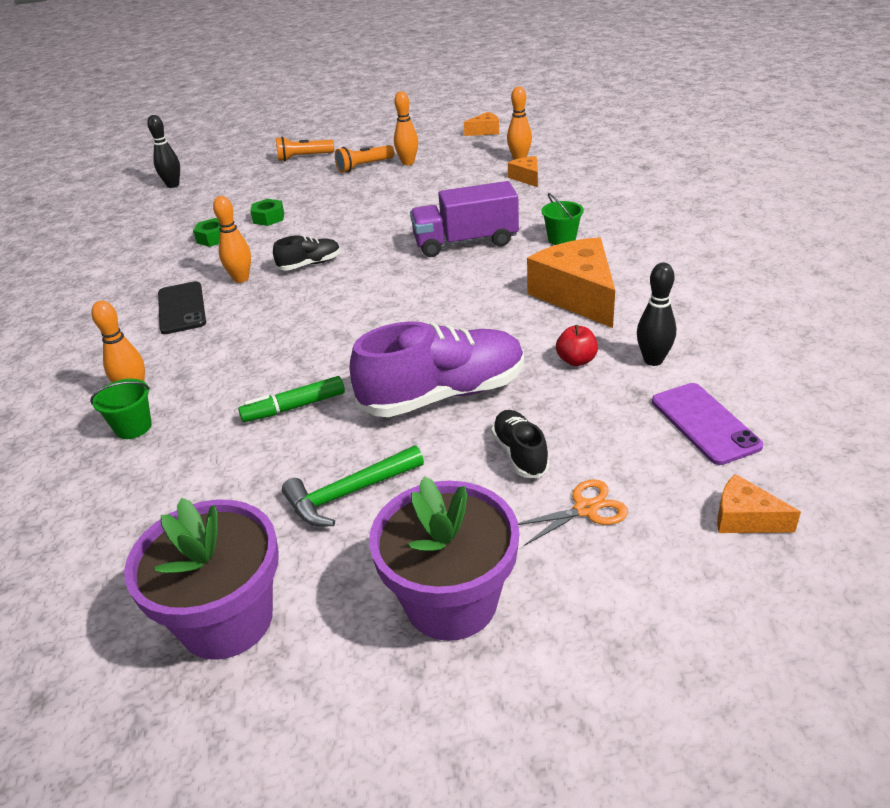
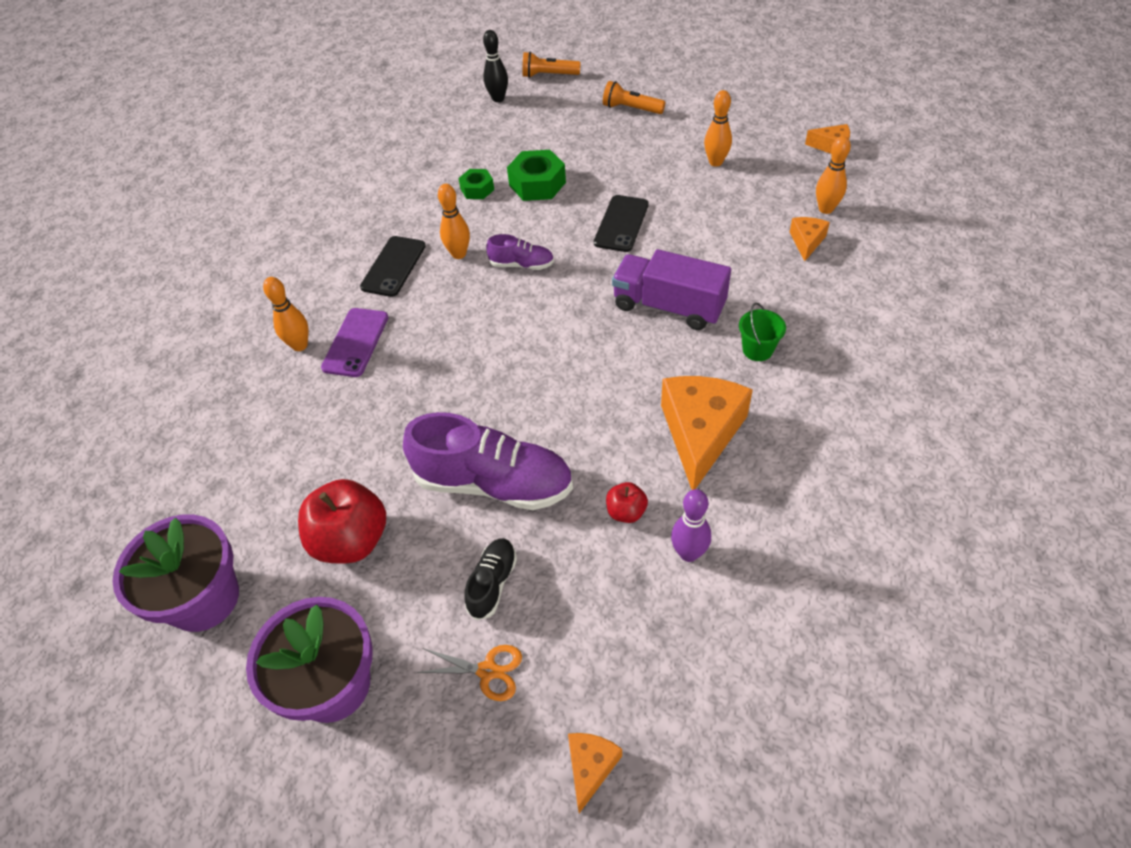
camera: 35 degrees right, 15 degrees up
(133, 427) = (275, 381): green bucket -> none
(268, 218) = (537, 184): green nut -> green nut, size x1.64
(294, 407) = (385, 428): green marker -> none
(310, 264) = (522, 265): black shoe -> purple shoe
(348, 494) = (351, 540): green hammer -> red apple
(364, 166) = (672, 148): orange flashlight -> orange flashlight (549, 75)
(371, 215) = (621, 224): none -> black phone
(653, 360) = (688, 553): black bowling pin -> purple bowling pin
(704, 423) = (659, 651): purple phone -> purple phone (356, 342)
(745, 518) = (590, 767): orange cheese -> orange cheese turned 45 degrees clockwise

